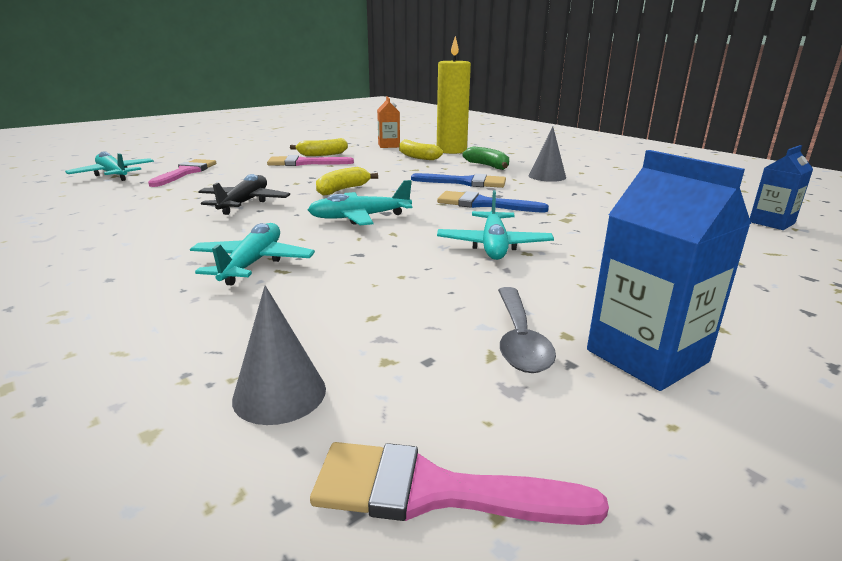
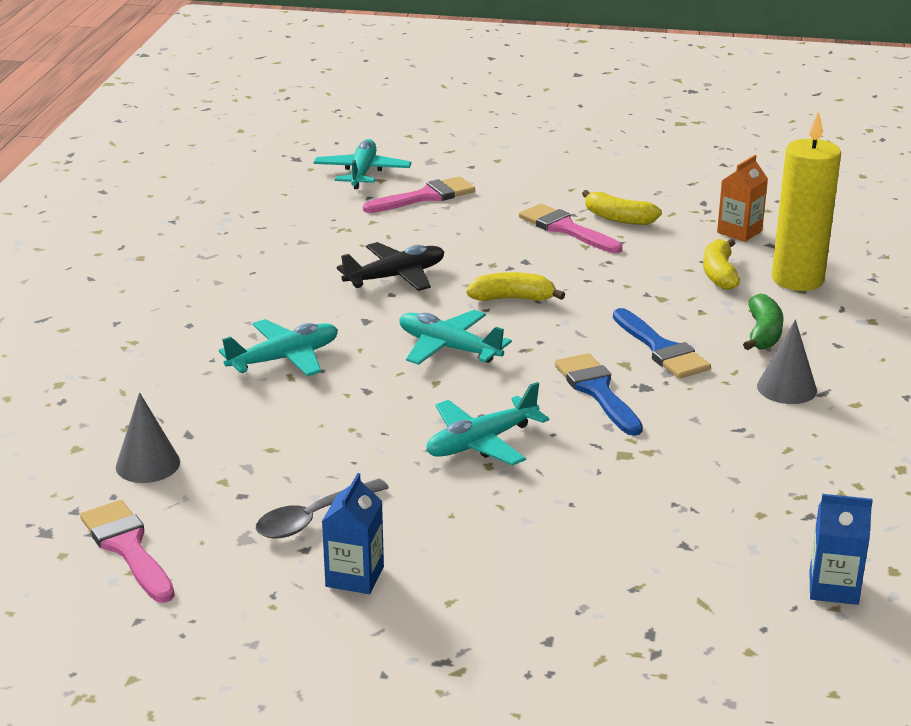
camera: 50 degrees right, 5 degrees up
(646, 356) = (354, 576): blue carton -> blue carton, size x0.64

